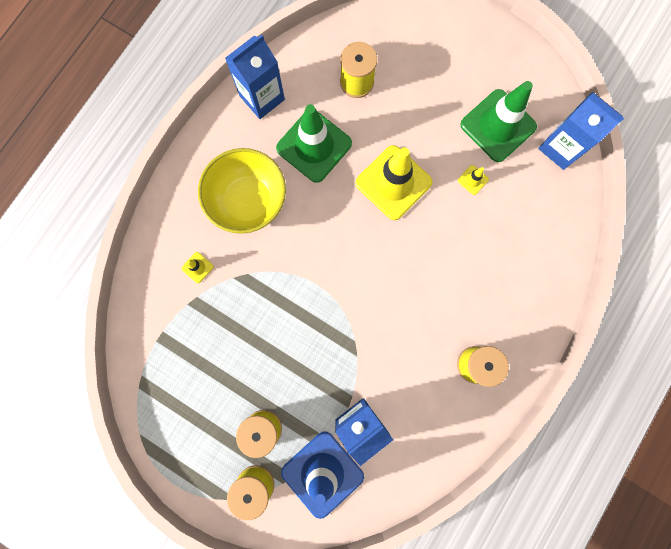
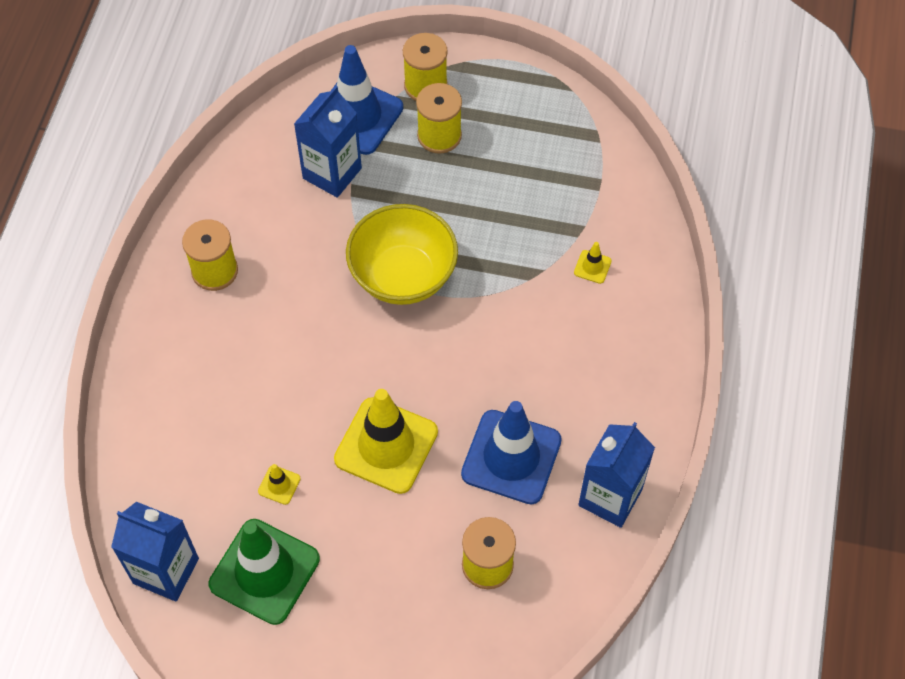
camera: 160 degrees right, 20 degrees down
(248, 201) = (566, 361): yellow bowl -> yellow bowl (403, 276)
(314, 146) = (511, 457): green traffic cone -> blue traffic cone

